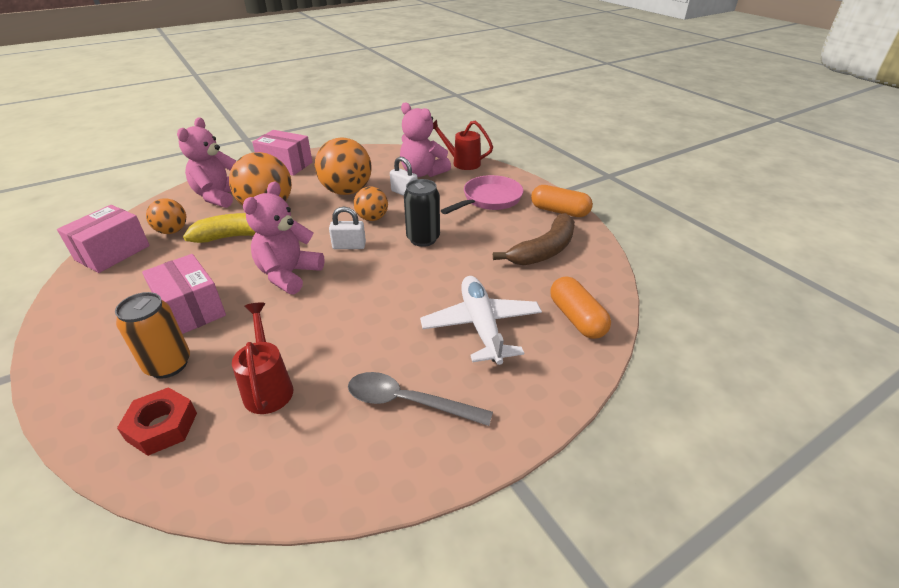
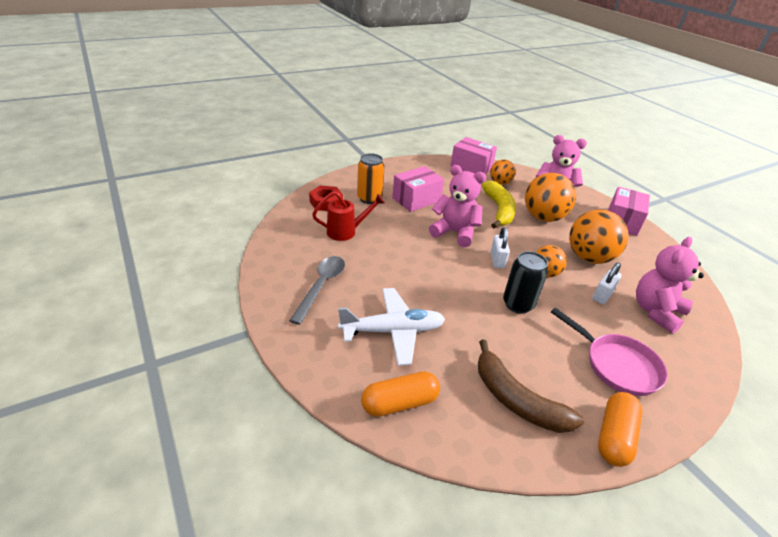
camera: 90 degrees right, 0 degrees up
(462, 163) = (704, 350): red watering can -> none

